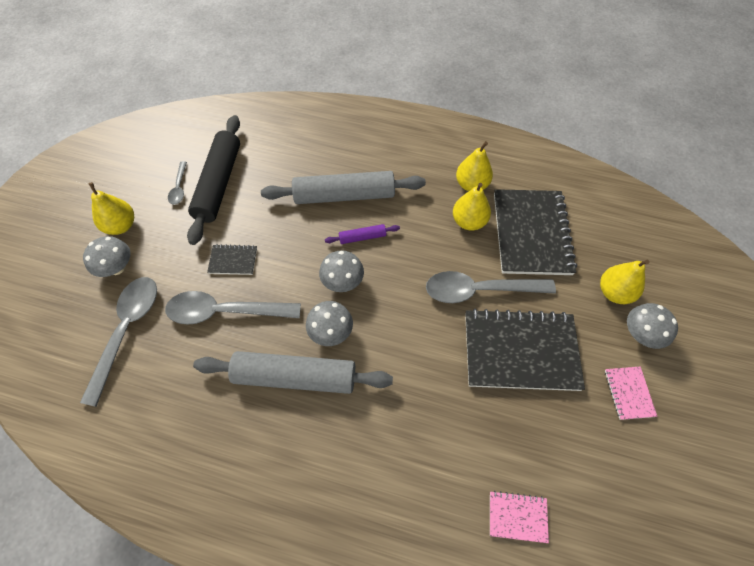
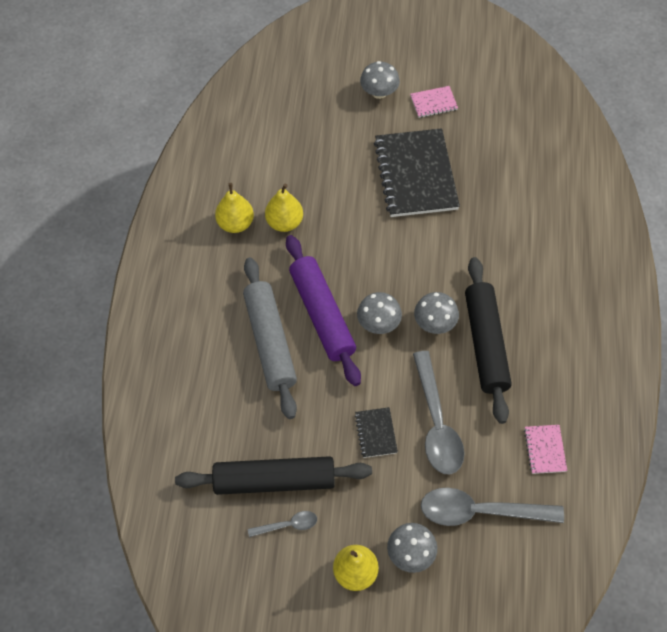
camera: 100 degrees left, 0 degrees up
(295, 376) = (485, 344): grey rolling pin -> black rolling pin
(362, 237) = (321, 315): purple rolling pin -> purple rolling pin, size x2.23
(479, 290) = (362, 208): grey spoon -> none
(517, 517) = (549, 172): pink notebook -> pink notebook (545, 450)
(531, 233) = (289, 170): black notebook -> none
(614, 292) = (342, 109): yellow pear -> none

